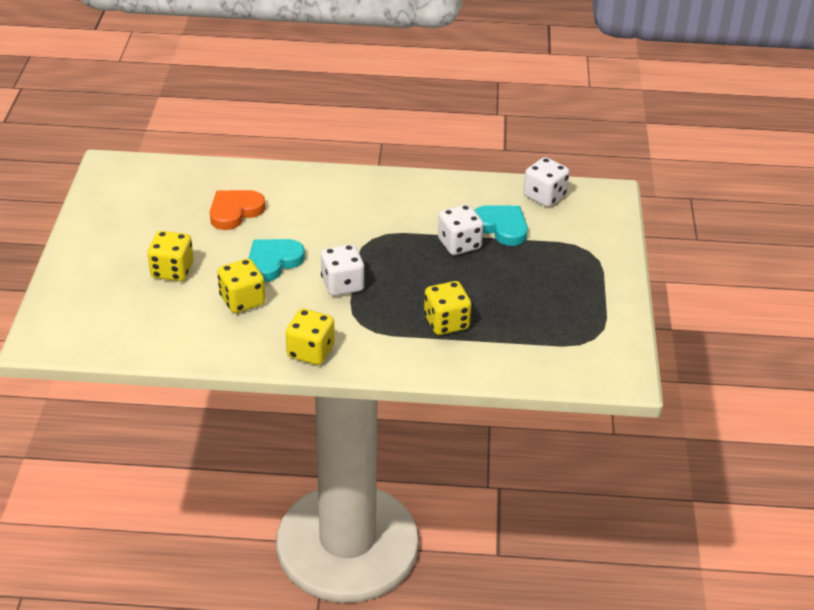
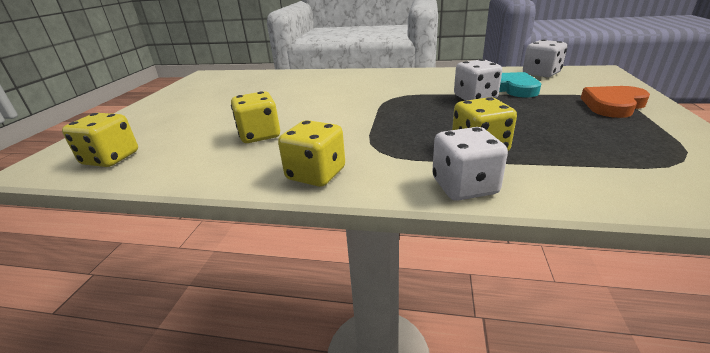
camera: 10 degrees right, 10 degrees down
(172, 270) = (208, 118): yellow dice -> yellow dice (111, 158)
(235, 212) = (281, 89): orange heart -> orange heart (613, 105)
(273, 262) = (300, 112): turquoise heart -> none
(342, 284) = (362, 123): white dice -> white dice (464, 186)

